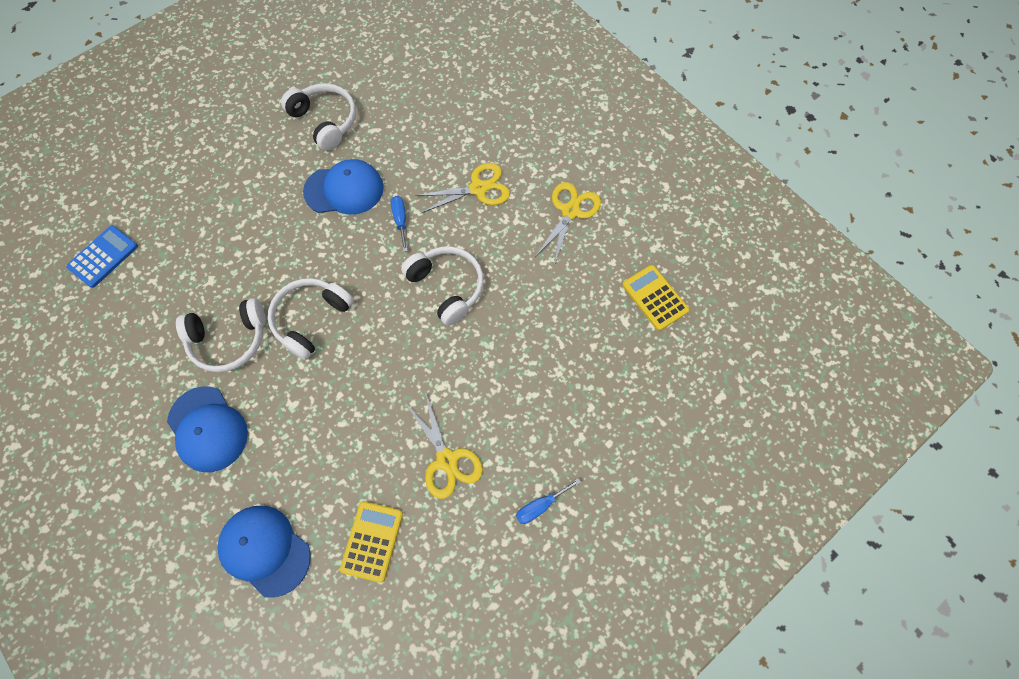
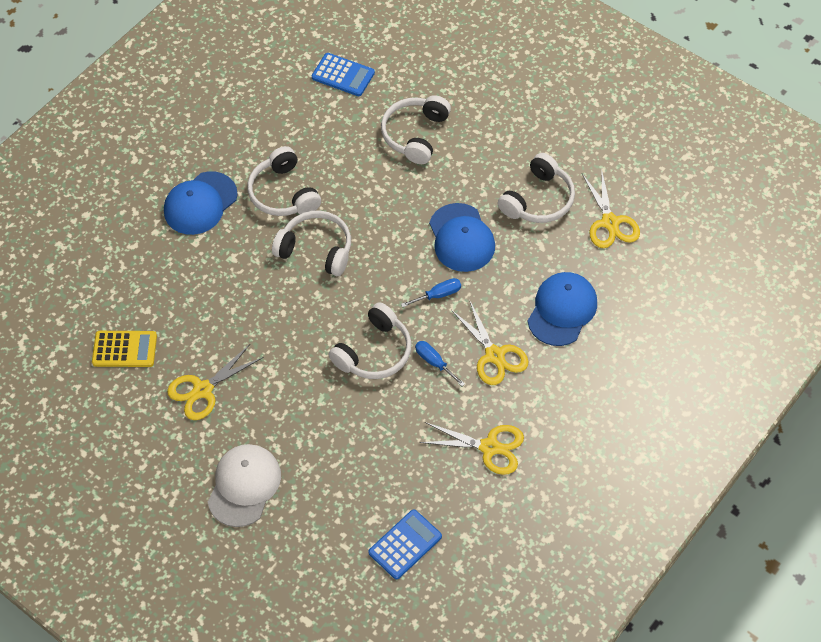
camera: 80 degrees right, 10 degrees down
(209, 205) = (415, 134): none -> white headphones
(265, 550) = (107, 274): blue cap -> blue cap (562, 310)
(369, 75) = (610, 223): none -> yellow scissors
(540, 506) = (173, 474): blue screwdriver -> blue screwdriver (434, 362)
(568, 434) = (244, 486): none -> white cap
(655, 297) = (405, 544): yellow calculator -> blue calculator

